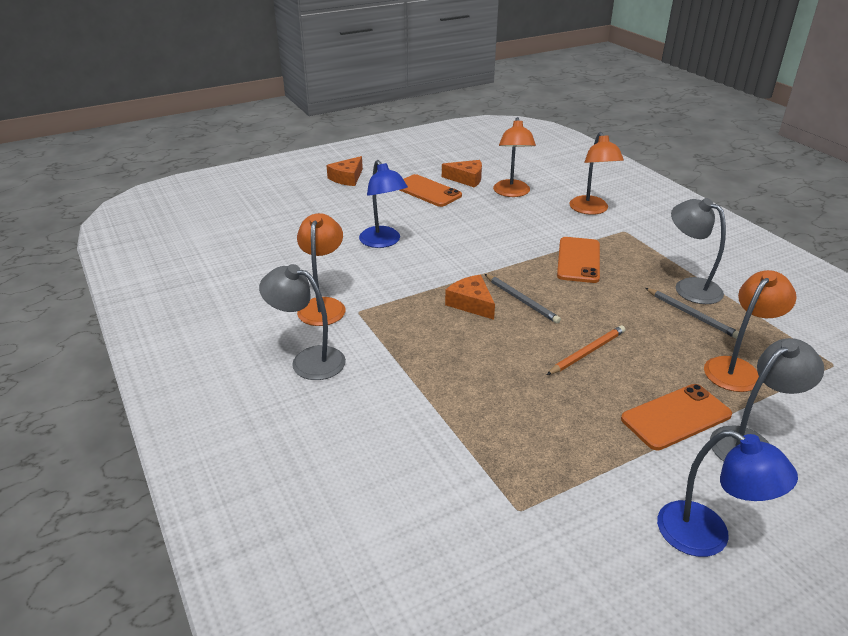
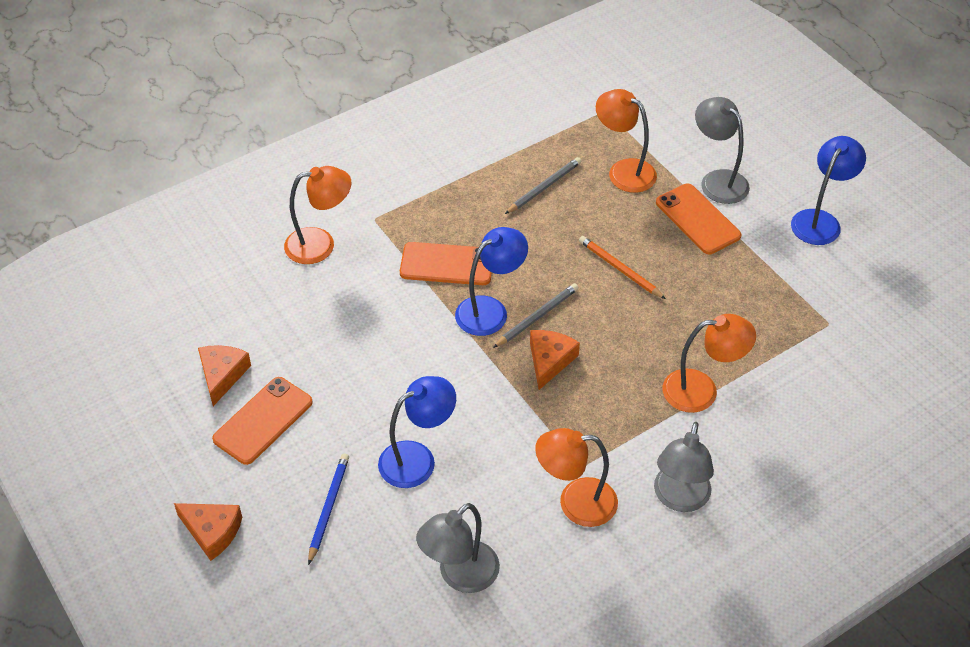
camera: 95 degrees left, 15 degrees up
(352, 211) = (328, 508): none -> blue pencil
(471, 303) = (549, 361): orange cheese -> orange cheese turned 150 degrees clockwise
(512, 193) = (270, 323): orange lamp -> orange lamp (701, 390)
(528, 278) = (490, 310): none -> blue lamp
(689, 287) = (493, 181): grey lamp -> grey lamp (460, 576)

